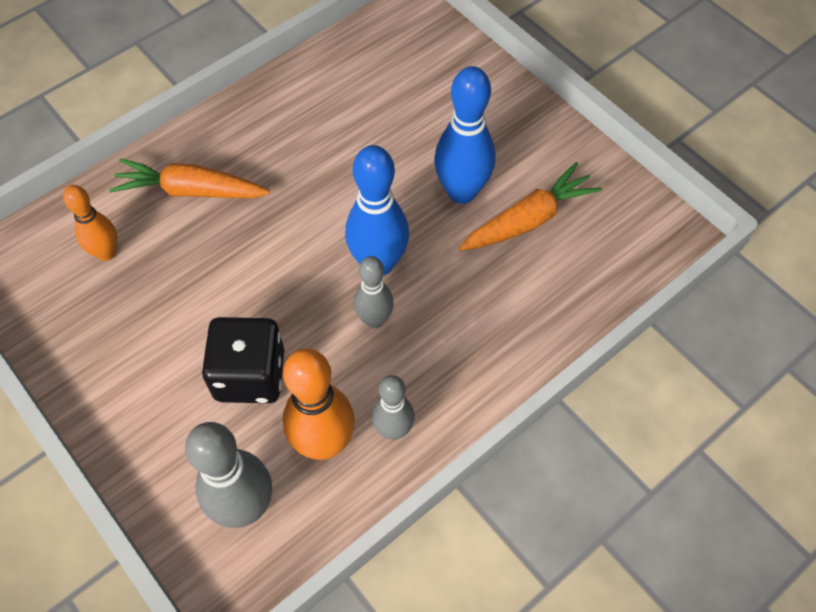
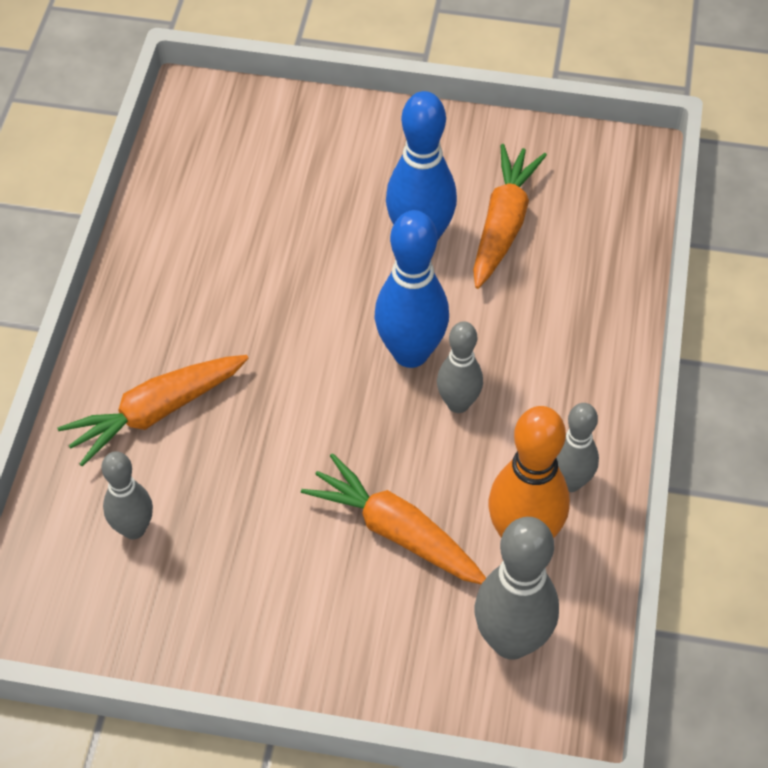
camera: 40 degrees left, 5 degrees down
(106, 253) = (134, 529): orange bowling pin -> grey bowling pin
(250, 375) = (397, 532): black dice -> orange carrot

